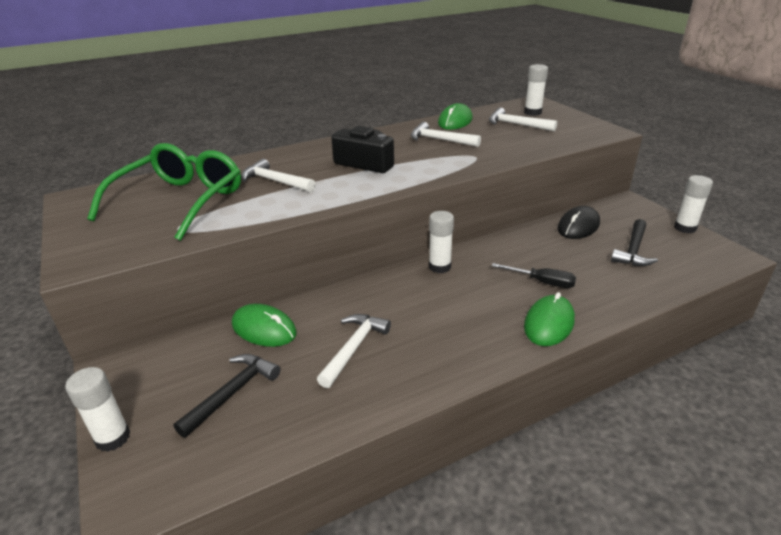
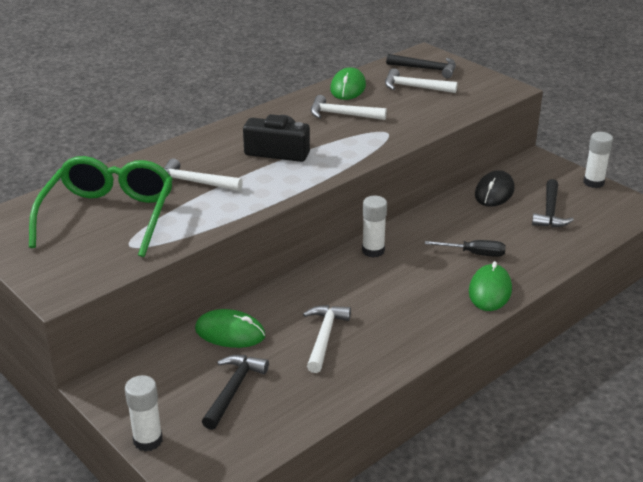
camera: 15 degrees left, 0 degrees up
(532, 112) = (426, 69): white glue stick -> black hammer

